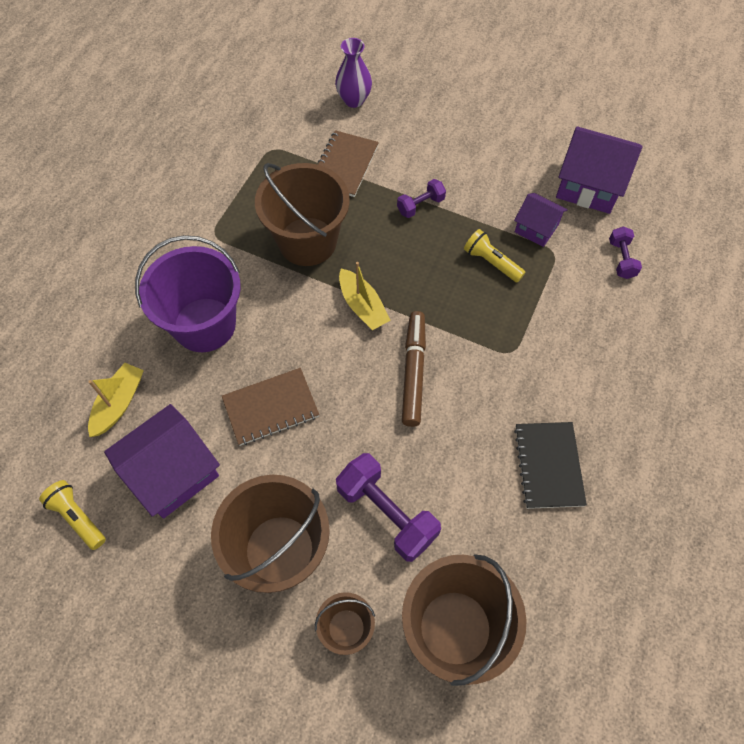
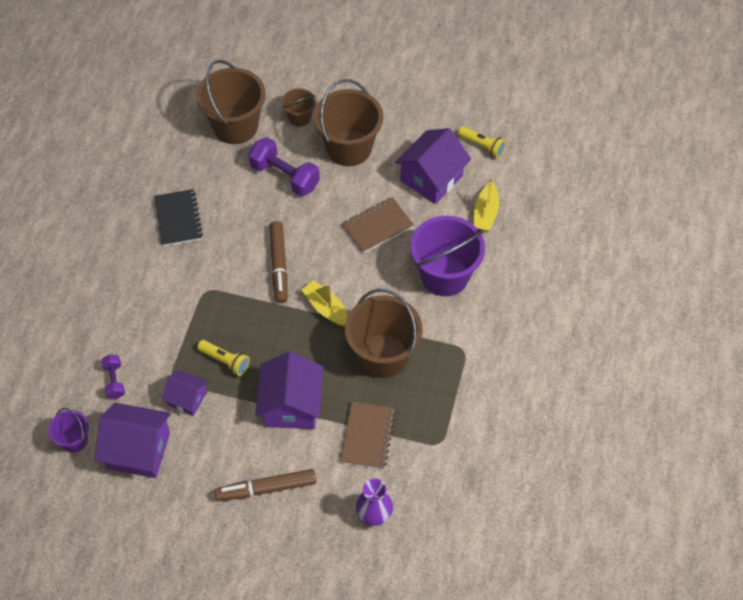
camera: 170 degrees right, 5 degrees down
(420, 205) = (291, 405): purple dumbbell -> purple house
(456, 134) = (266, 488): none -> brown marker
(660, 205) = (74, 440): none -> purple bucket

